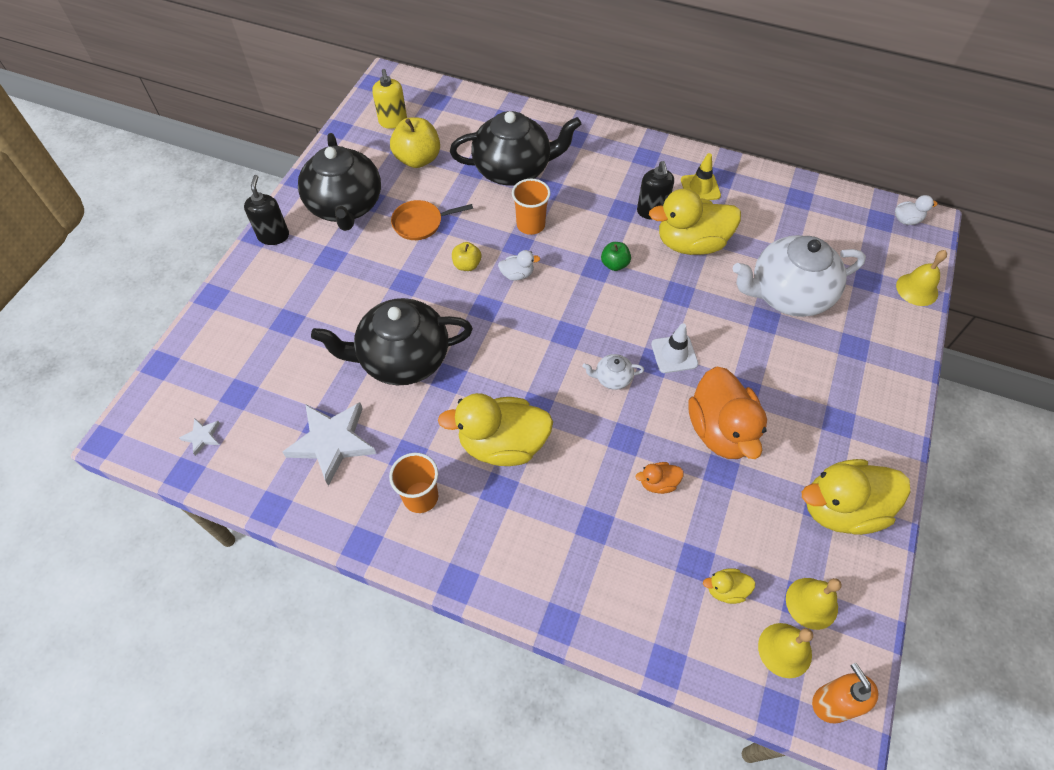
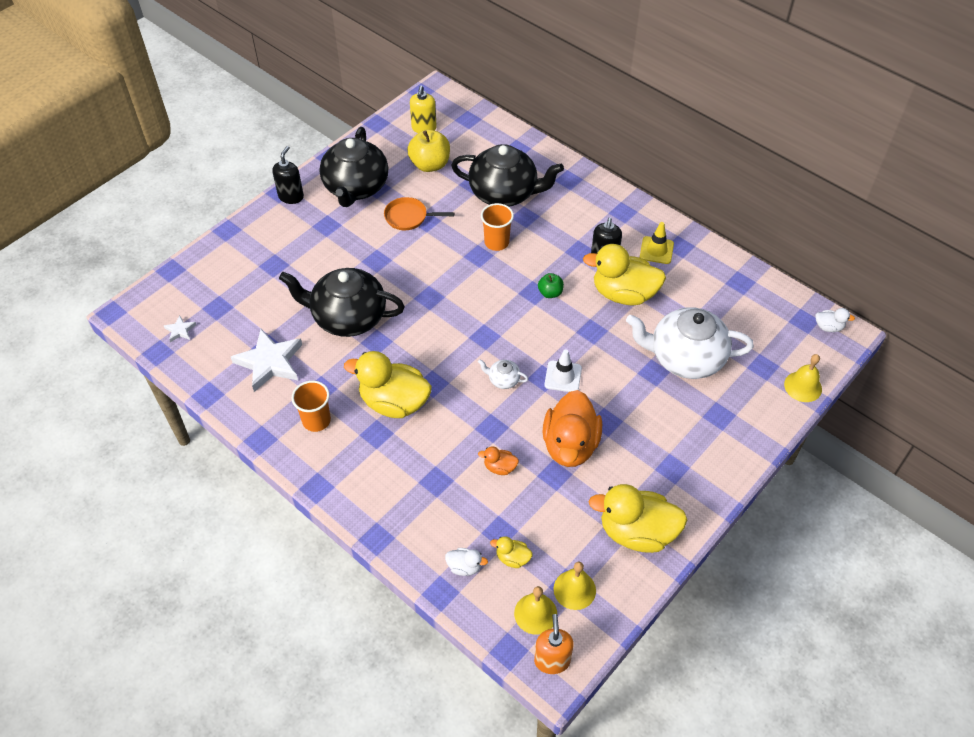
camera: 20 degrees right, 5 degrees down
(467, 265) = (430, 260): yellow apple -> none
(517, 274) = (466, 279): white duck -> white duck (464, 567)

